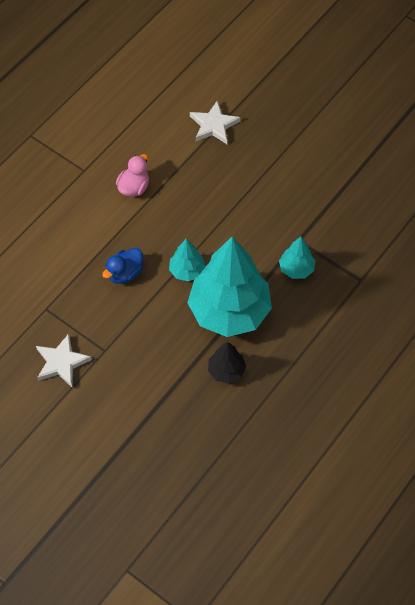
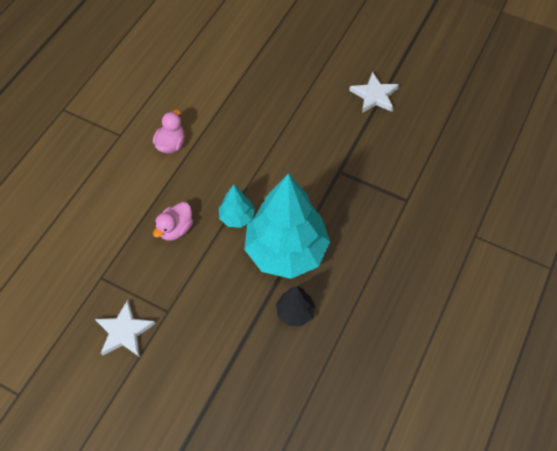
camera: 10 degrees left, 0 degrees up
(125, 273) = (176, 229): blue duck -> pink duck
(213, 125) = (237, 76): white star -> white star (374, 95)
(296, 269) = (343, 199): turquoise tree -> none

